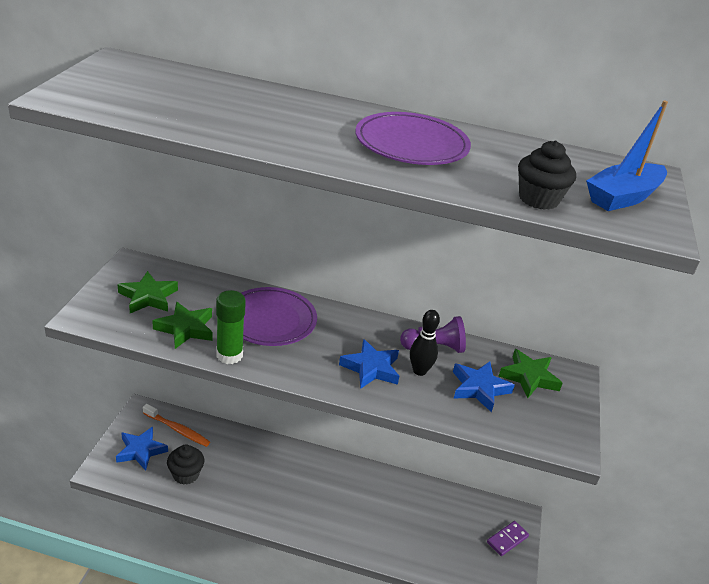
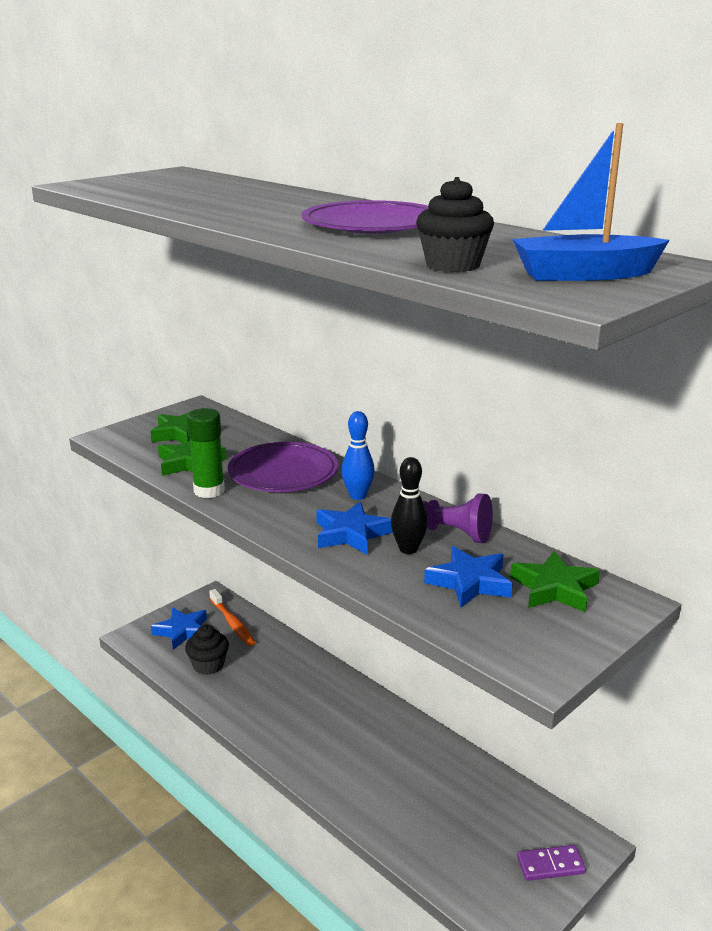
camera: 35 degrees right, 10 degrees down
(344, 329) = (358, 496): none -> blue bowling pin

